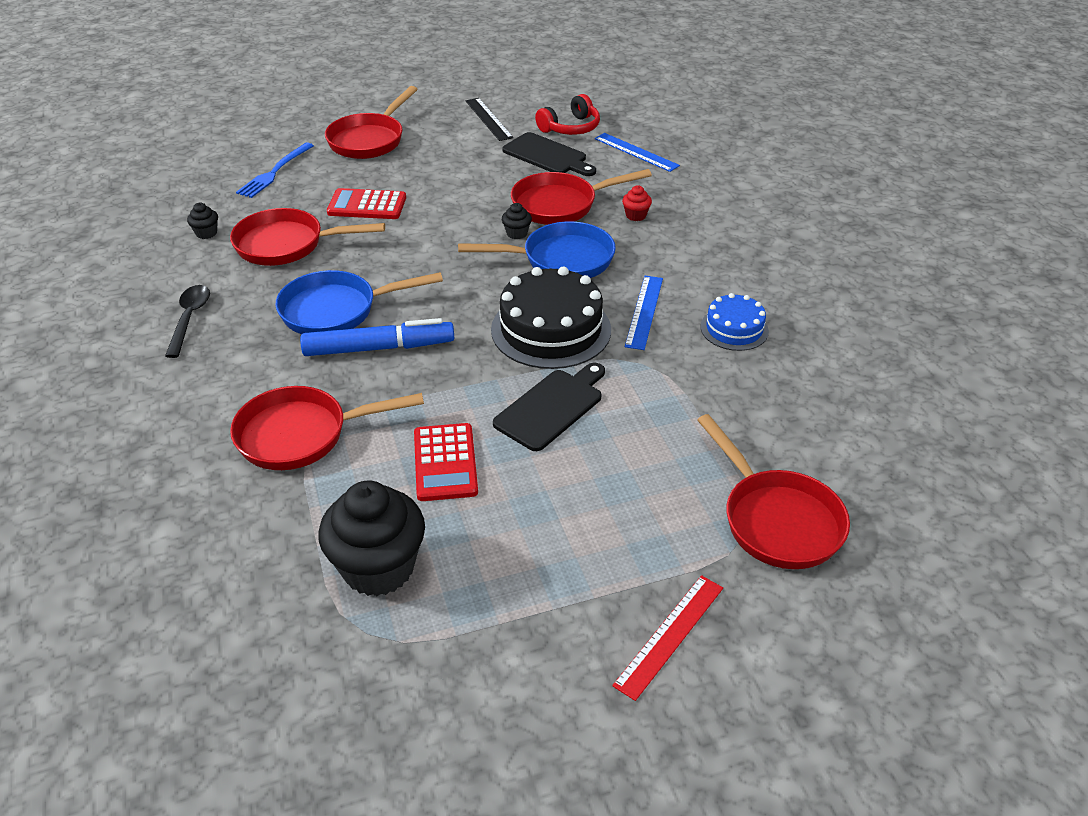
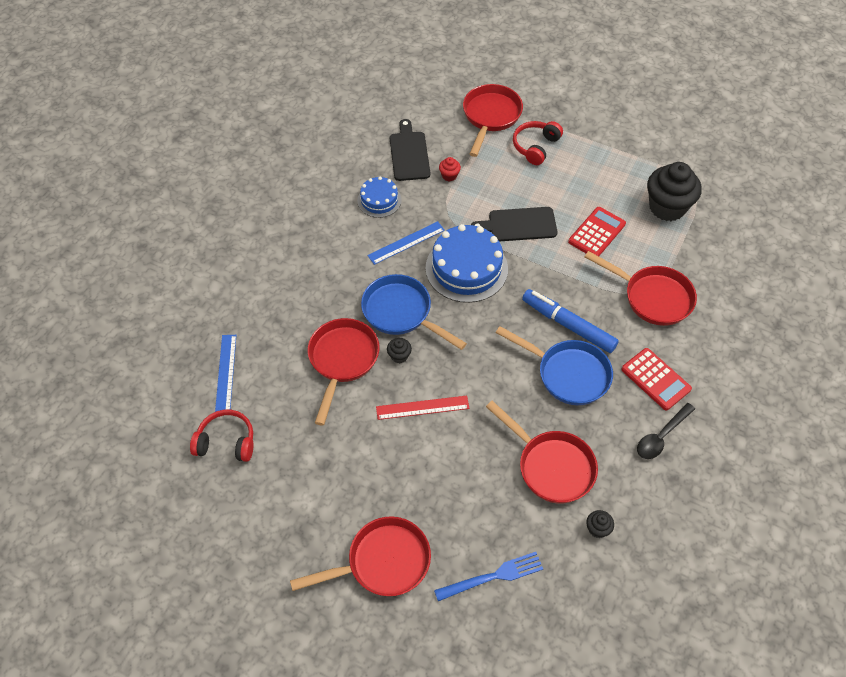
camera: 135 degrees left, 15 degrees up
(367, 205) = (462, 468): red calculator -> red calculator (655, 379)
(488, 119) = (265, 510): black ruler -> none
(547, 156) = (285, 421): black cutting board -> black cutting board (409, 154)
(551, 329) = (466, 268): black cake -> blue cake
(560, 205) = (342, 360): red pan -> red pan turned 105 degrees counterclockwise
(636, 215) = (313, 313): red cupcake -> red cupcake (449, 176)
(660, 522) = (535, 146): none -> red headphones
(670, 635) = (580, 112): red ruler -> red ruler (422, 407)

